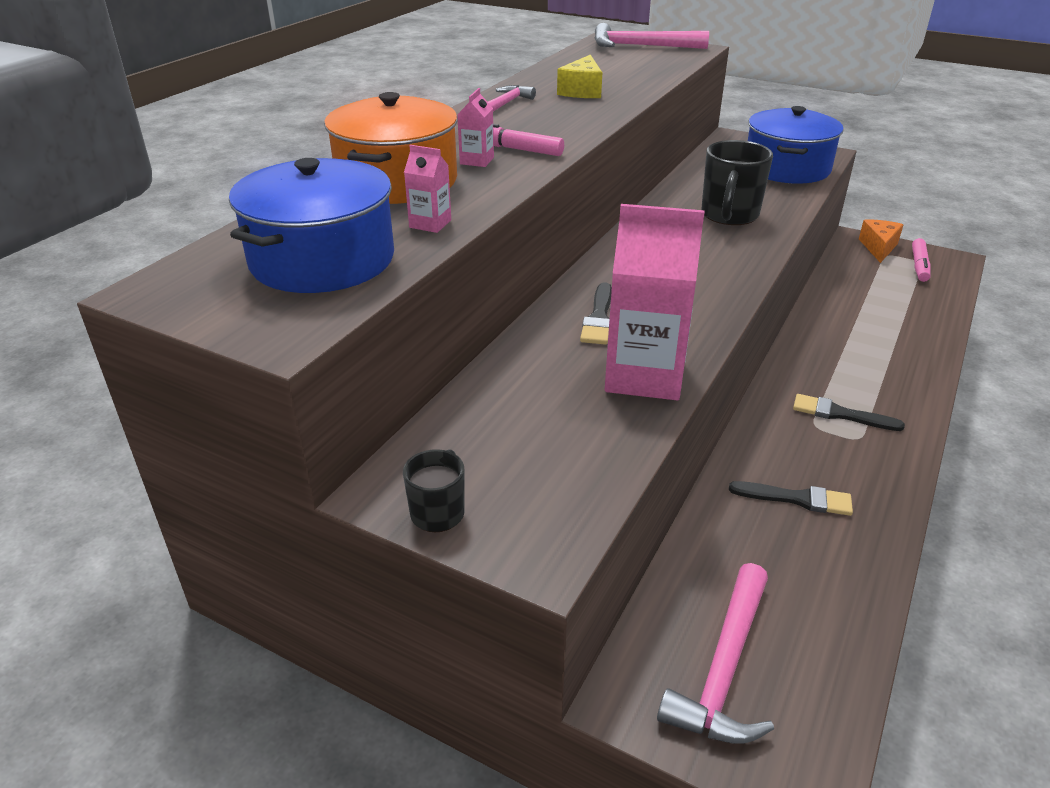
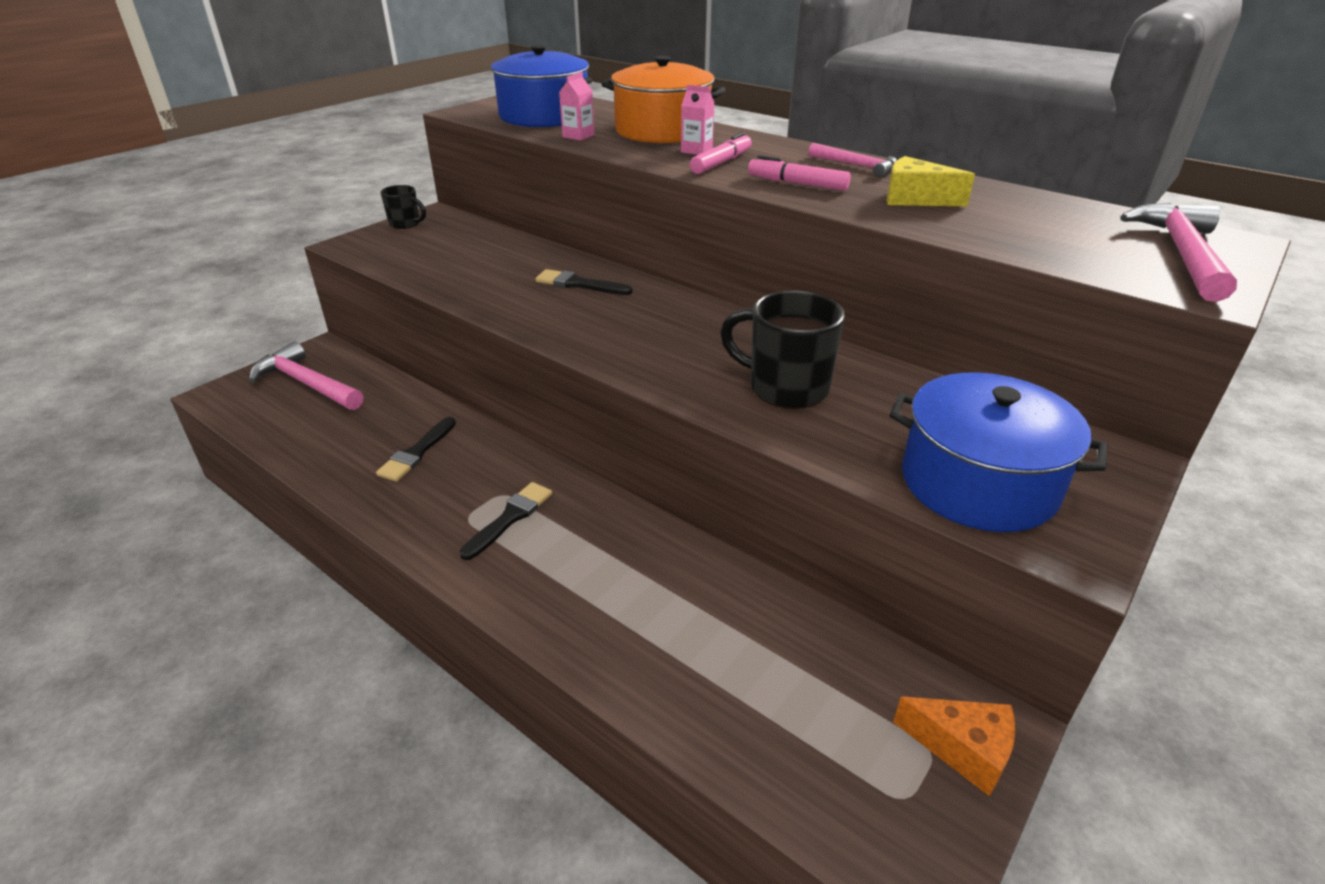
camera: 100 degrees right, 0 degrees up
(644, 375) = (485, 291): pink carton -> none
(919, 266) = (884, 786): pink marker -> pink marker (797, 184)

